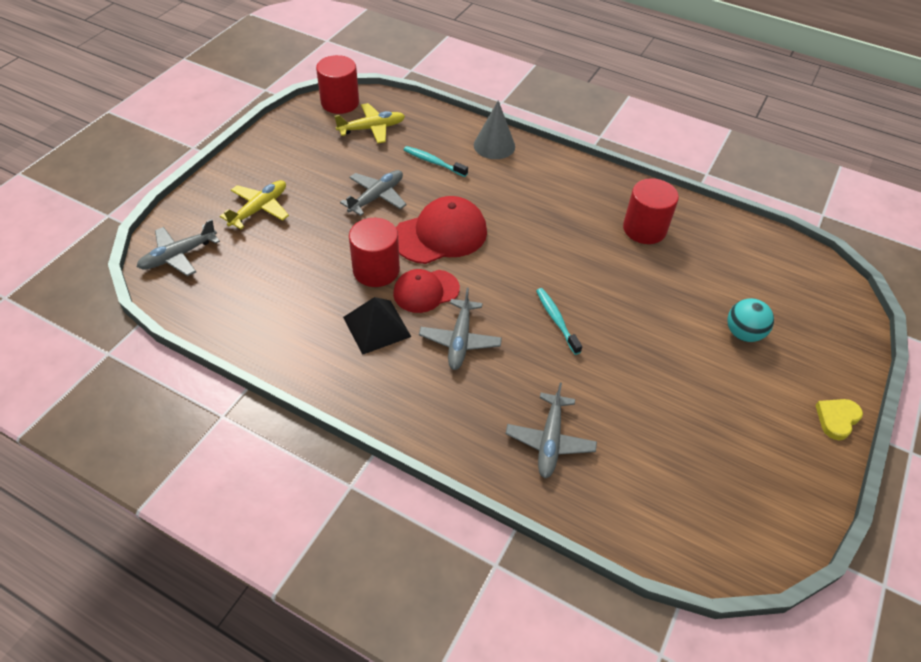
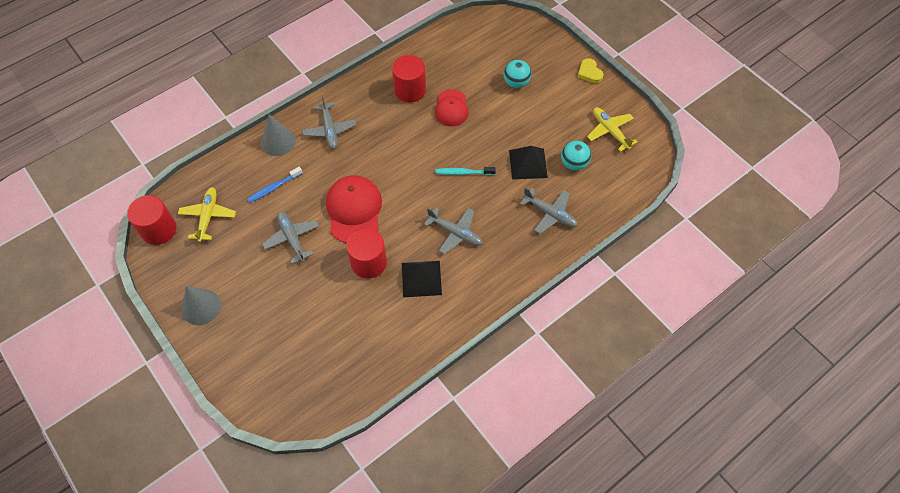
camera: 65 degrees left, 10 degrees up
(178, 256) = (285, 397): grey plane -> grey plane (329, 130)
(259, 209) = (261, 325): yellow plane -> yellow plane (610, 131)
(264, 159) = (201, 307): none -> grey cone
(426, 291) = (403, 238): red cap -> red cap (451, 108)
(433, 162) = (274, 188): turquoise toothbrush -> blue toothbrush
(617, 388) = (528, 164): none -> black pyramid
(655, 446) = (573, 164): none -> turquoise ball

